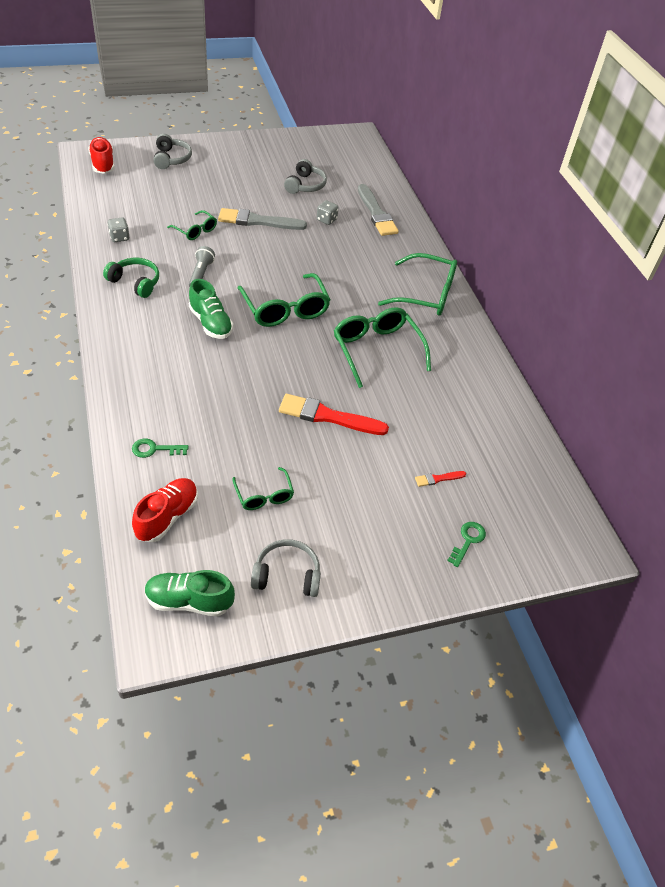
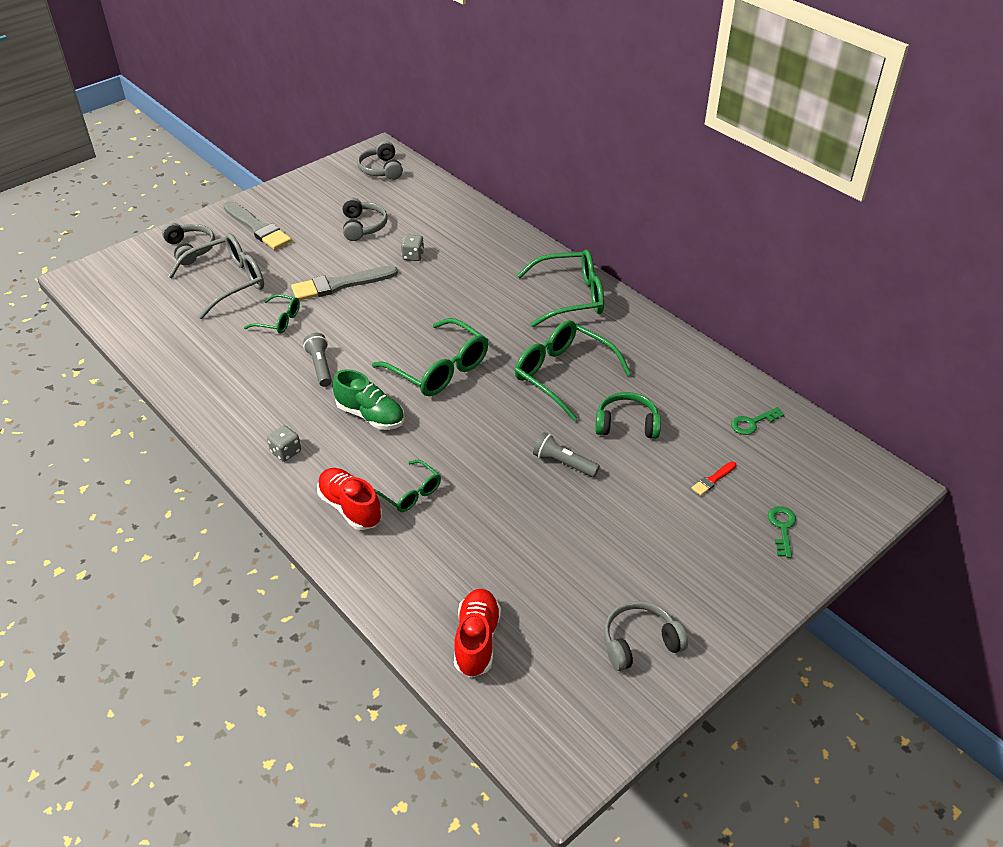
camera: 20 degrees left, 5 degrees down
(103, 164) = (113, 283): red shoe -> red shoe (350, 507)
(119, 237) = (196, 360): grey dice -> grey dice (286, 452)
(135, 282) = (253, 404): green headphones -> green headphones (626, 424)
(155, 449) = (411, 576): green key -> green key (752, 423)
(180, 191) = (228, 282): none -> grey glasses
(189, 601) = (563, 715): green shoe -> none
(264, 496) = (559, 573): green glasses -> green glasses (410, 493)
(328, 416) = (563, 463): red brush -> grey flashlight
(349, 148) = (381, 169): none -> grey headphones
(376, 213) = (460, 230): grey brush -> grey brush (258, 228)

